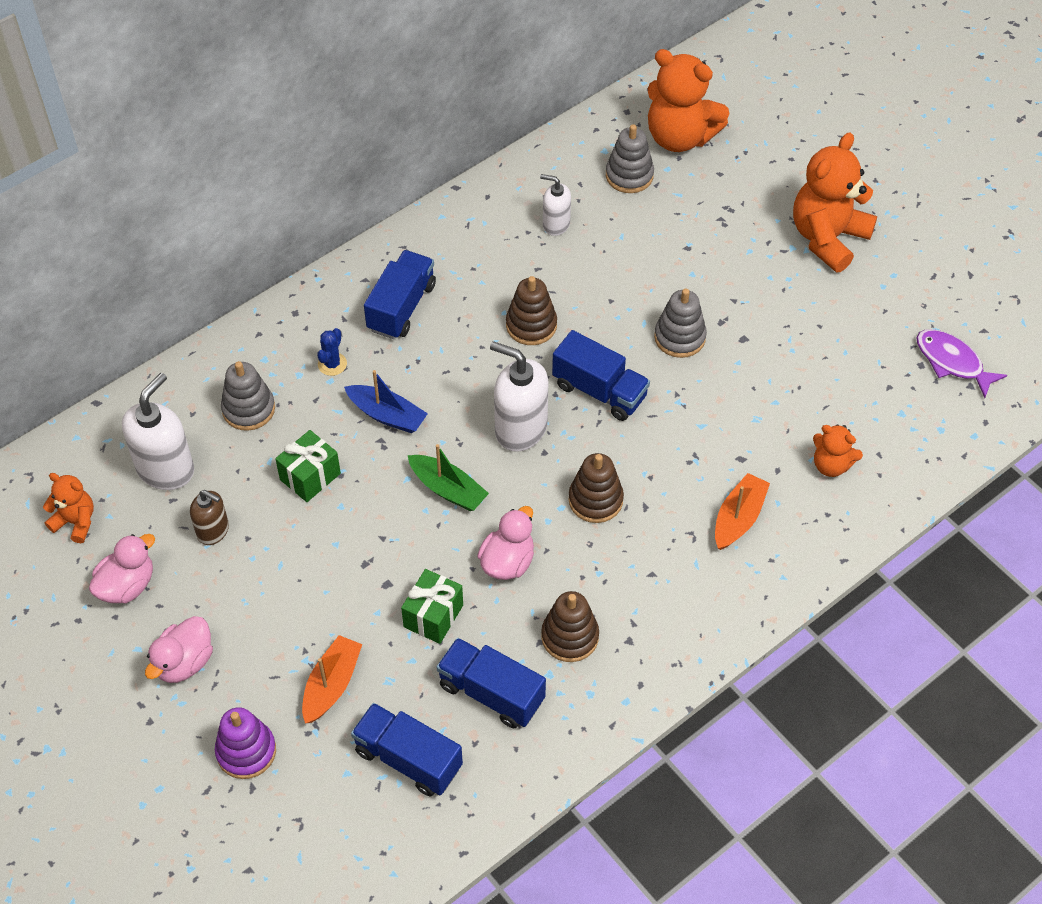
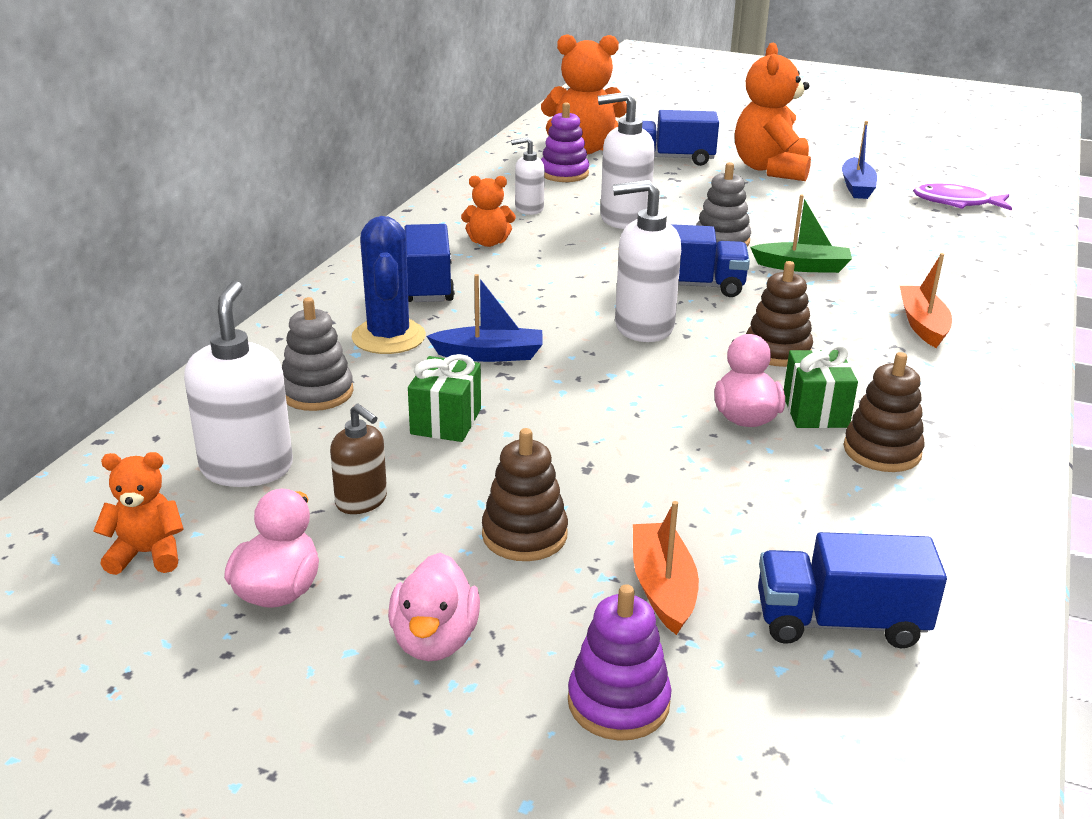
camera: 30 degrees left, 25 degrees down
(213, 531) = (361, 501): brown soap dispenser -> brown soap dispenser turned 45 degrees clockwise
(332, 364) = (388, 337): blue cactus -> blue cactus, size x1.98
(433, 616) = (716, 484): green gift -> green gift (815, 411)
(448, 489) = (617, 386): green boat -> green boat (802, 267)
(491, 693) = (860, 524): blue truck -> blue truck (672, 159)
(531, 325) = (575, 265): brown stacking toy -> brown stacking toy (524, 535)
(624, 271) = (624, 219): none -> white soap dispenser
(629, 175) = (564, 173): grey stacking toy -> purple stacking toy
(831, 465) = (951, 274): orange teddy bear -> orange teddy bear (488, 242)
(882, 300) = (857, 187): none -> blue boat

